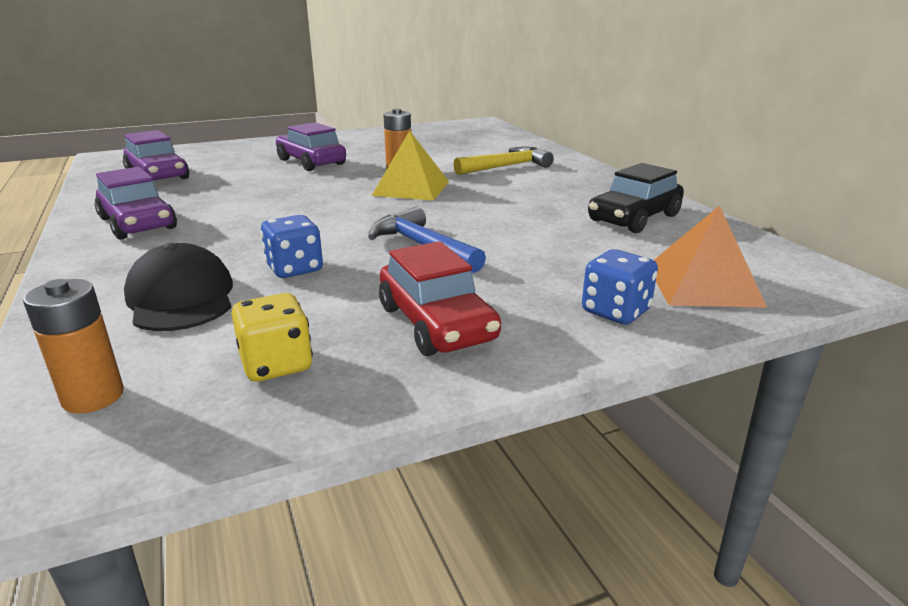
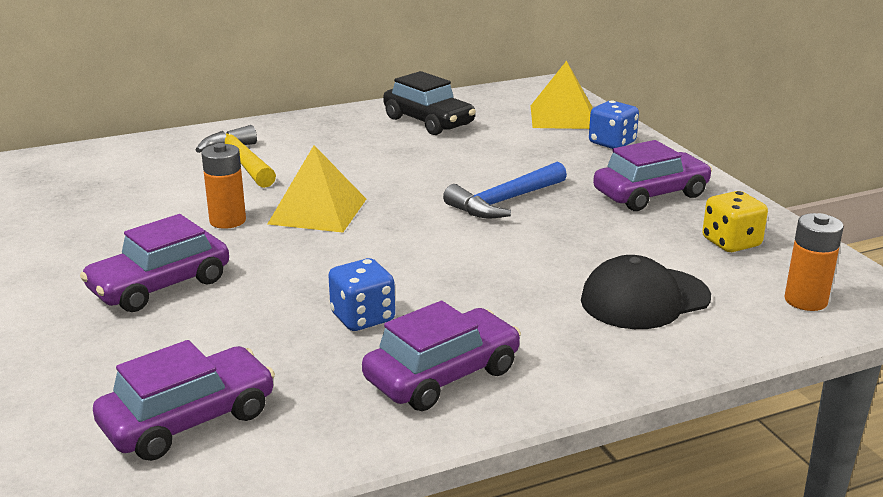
camera: 90 degrees left, 0 degrees up
(295, 269) = (568, 254): blue dice -> blue dice (363, 318)
(436, 323) = (650, 194): red car -> purple car
(702, 285) = (563, 117): orange pyramid -> yellow pyramid

